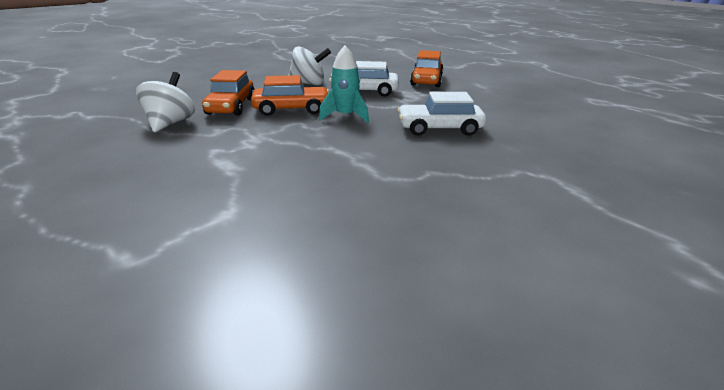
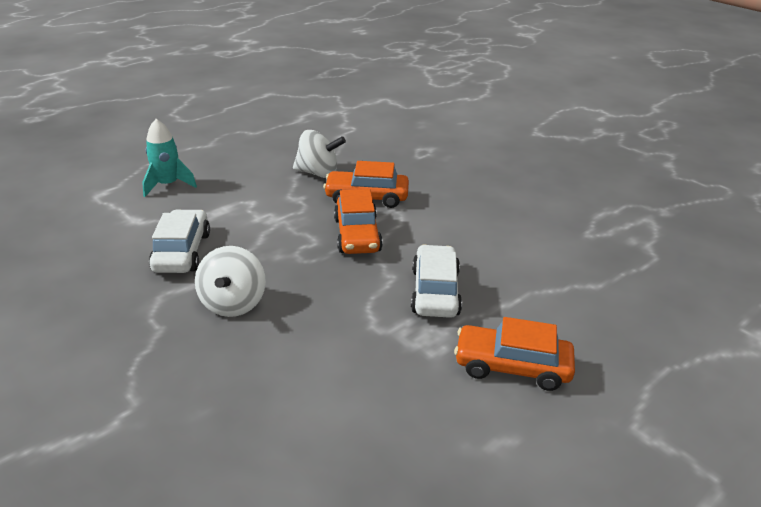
camera: 90 degrees right, 5 degrees up
(308, 84) = (463, 243): white spinning top -> white spinning top (233, 303)
(345, 116) = (331, 274): turquoise rocket -> turquoise rocket (168, 185)
(439, 129) = (278, 352): white car -> white car (182, 252)

